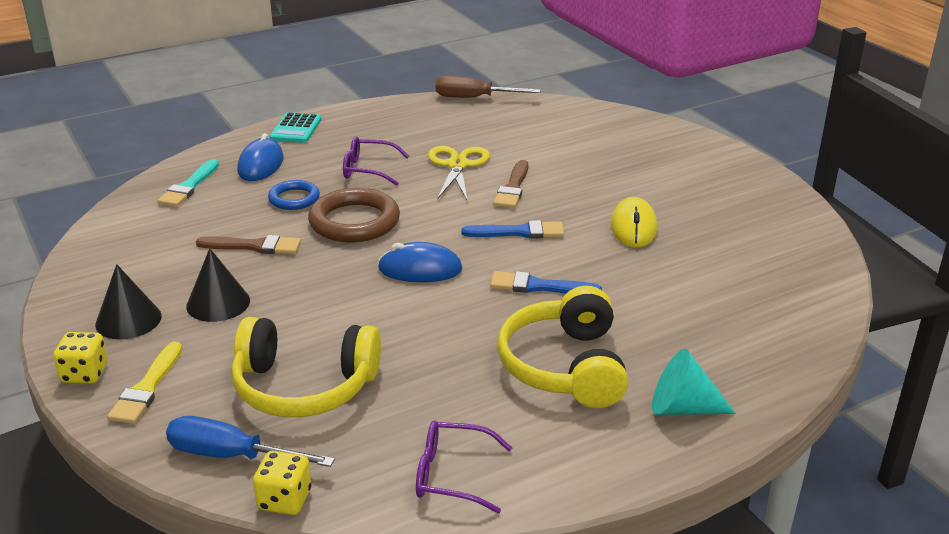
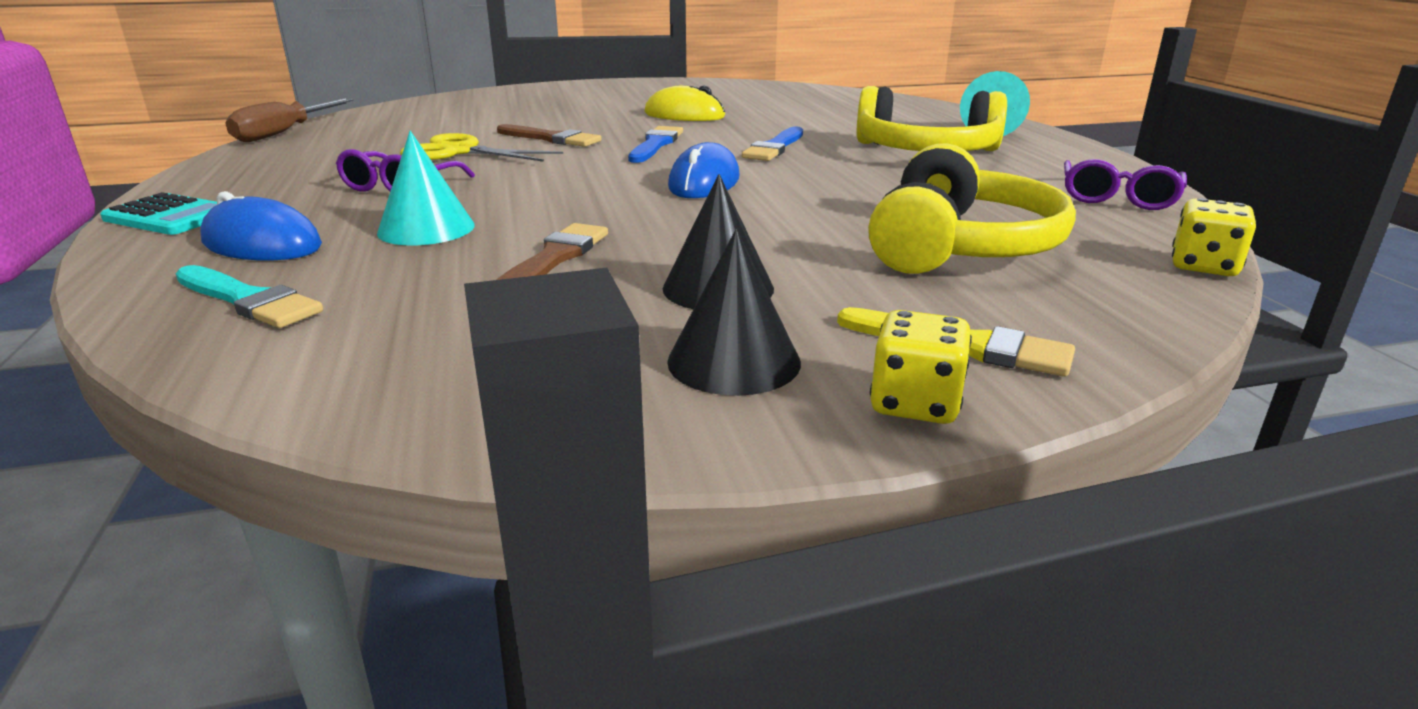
camera: 75 degrees left, 5 degrees down
(231, 456) = (1127, 291): blue screwdriver -> none
(294, 198) = (426, 229): blue ring -> turquoise cone
(354, 221) = (547, 202): brown ring -> none

